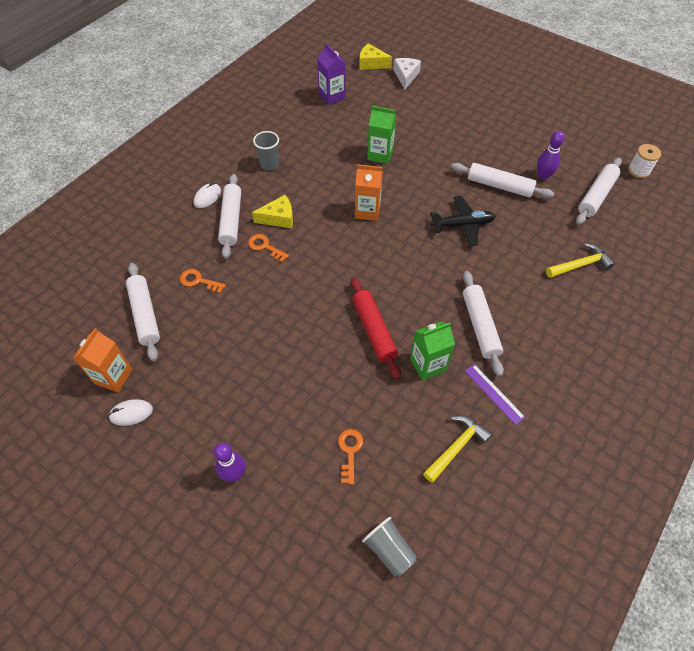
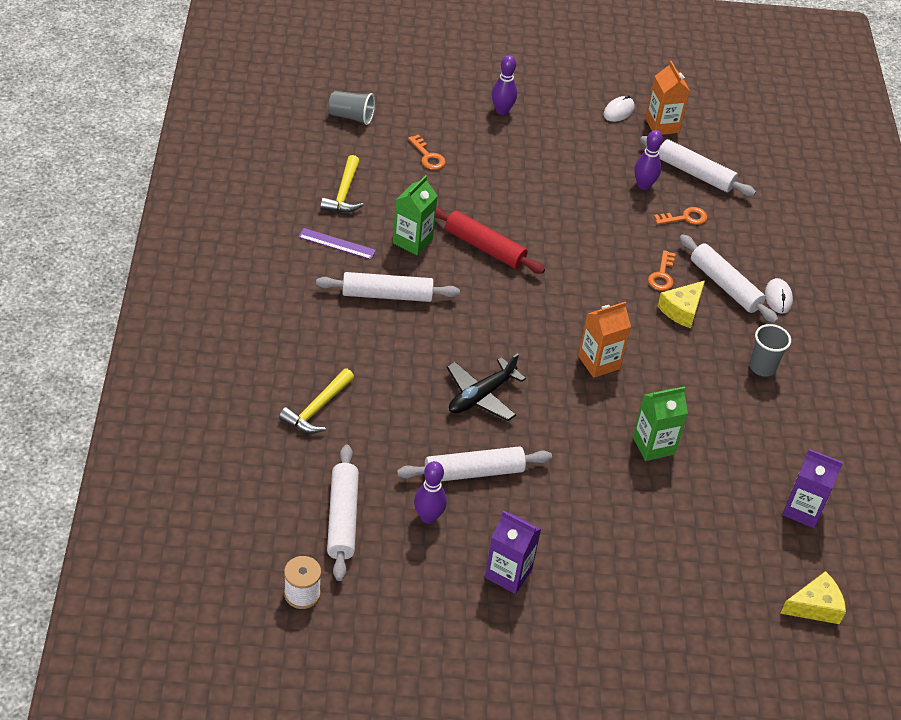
camera: 140 degrees right, 10 degrees down
(196, 324) = (643, 185): none -> purple bowling pin
(265, 247) = (662, 275): orange key -> orange key turned 105 degrees clockwise
(406, 76) = (744, 607): white cheese -> none
(480, 326) = (387, 295): white rolling pin -> white rolling pin turned 45 degrees counterclockwise
(515, 134) = (508, 573): none -> purple carton

